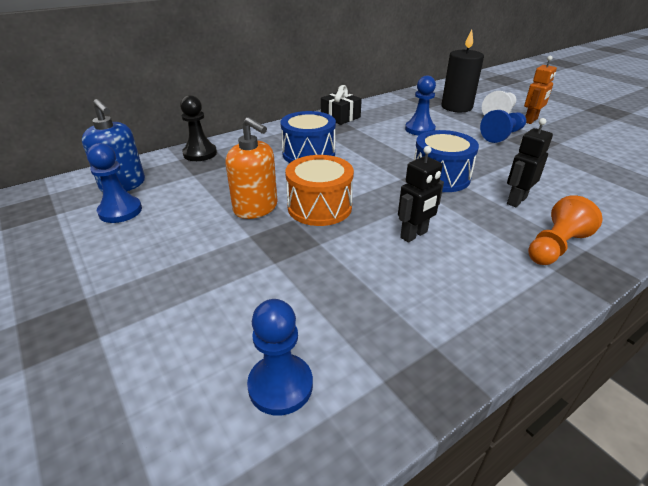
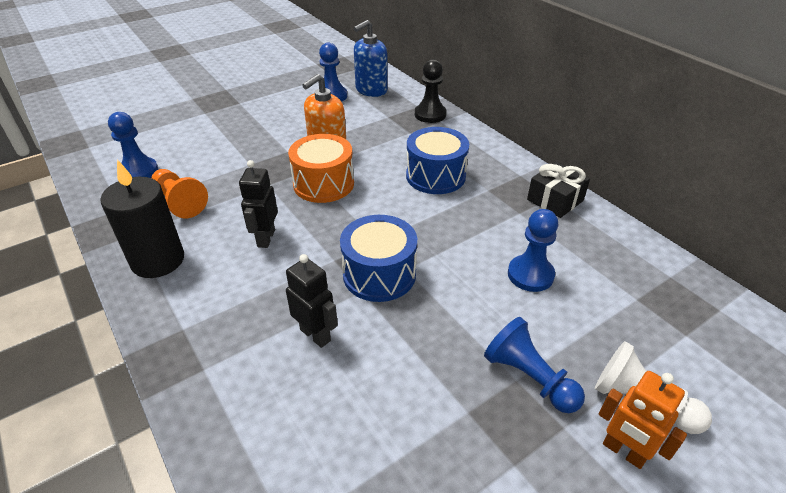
camera: 90 degrees right, 5 degrees up
(414, 235) = (265, 238): black robot -> black robot turned 45 degrees clockwise
(456, 107) = (655, 339): black candle -> black candle (158, 260)
(555, 247) = (216, 342): orange pawn -> orange pawn (180, 202)

